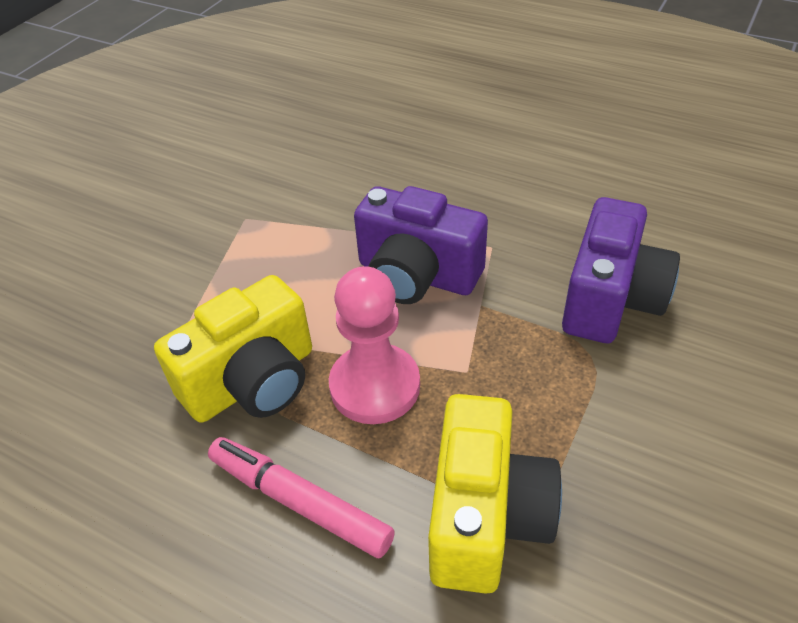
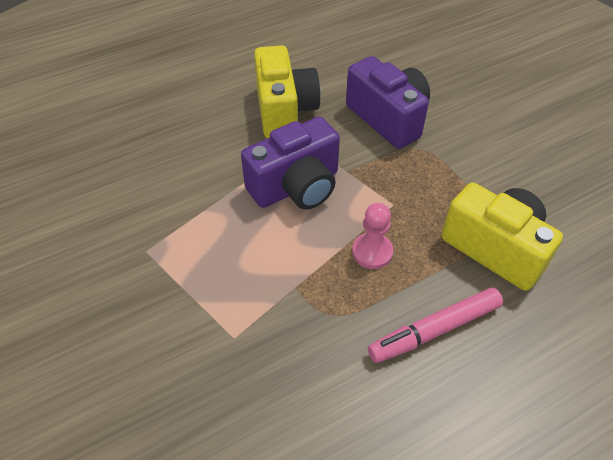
camera: 60 degrees left, 5 degrees up
(253, 381) = (319, 314): yellow camera -> yellow camera (284, 110)
(375, 386) = (372, 252): pink pawn -> pink pawn, size x0.63

